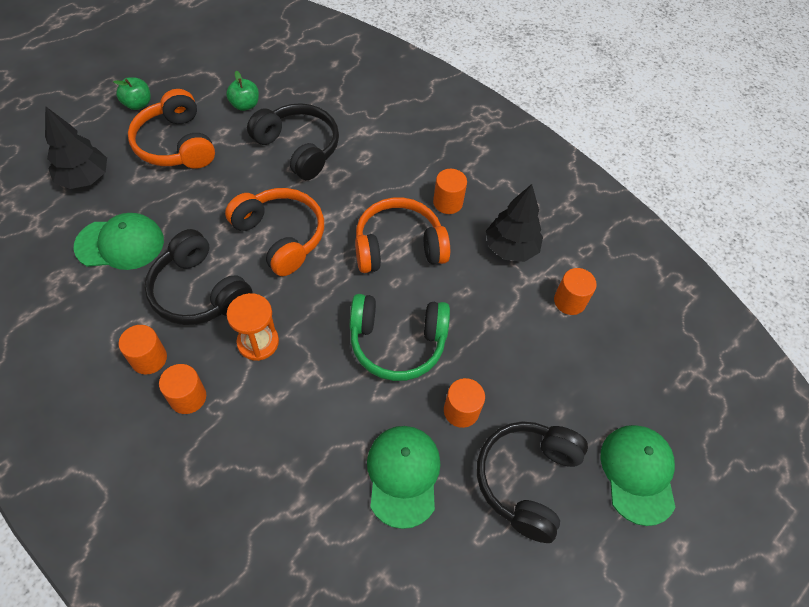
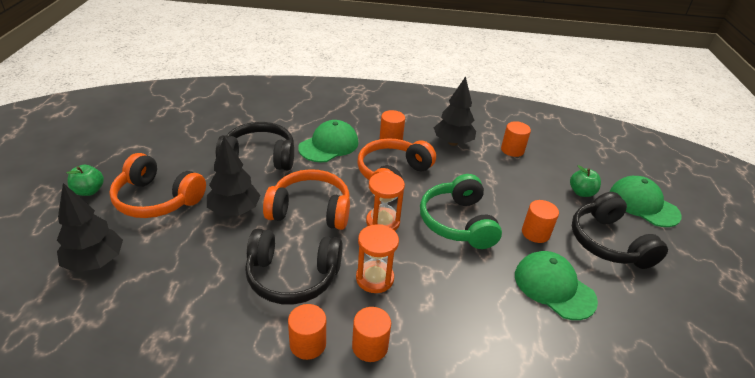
camera: 40 degrees left, 20 degrees down
(120, 244) = (186, 286): green cap -> green cap (329, 145)
(221, 195) = (234, 211): none -> black tree
(245, 105) = (187, 152): green apple -> green apple (581, 192)
(328, 292) = (383, 222): none -> orange hourglass
(397, 342) = (457, 222): green headphones -> green headphones turned 120 degrees clockwise

